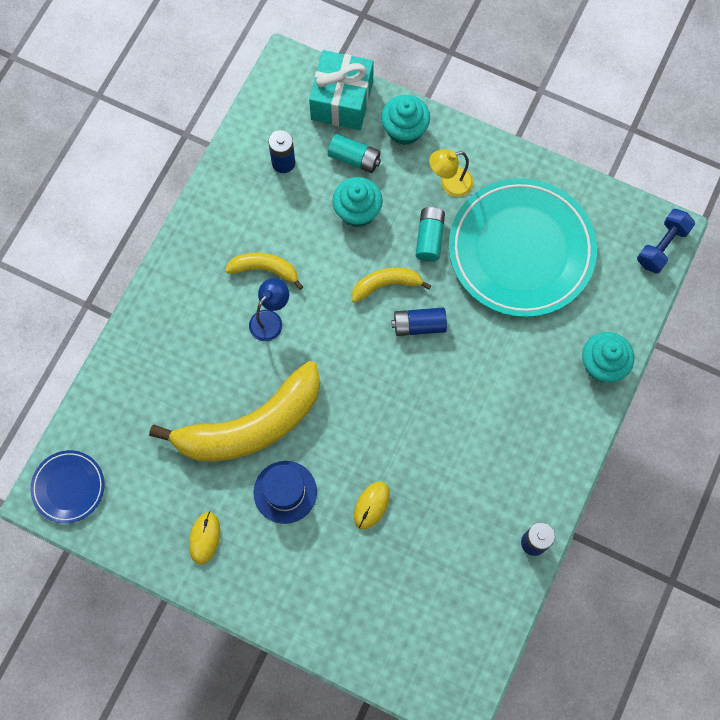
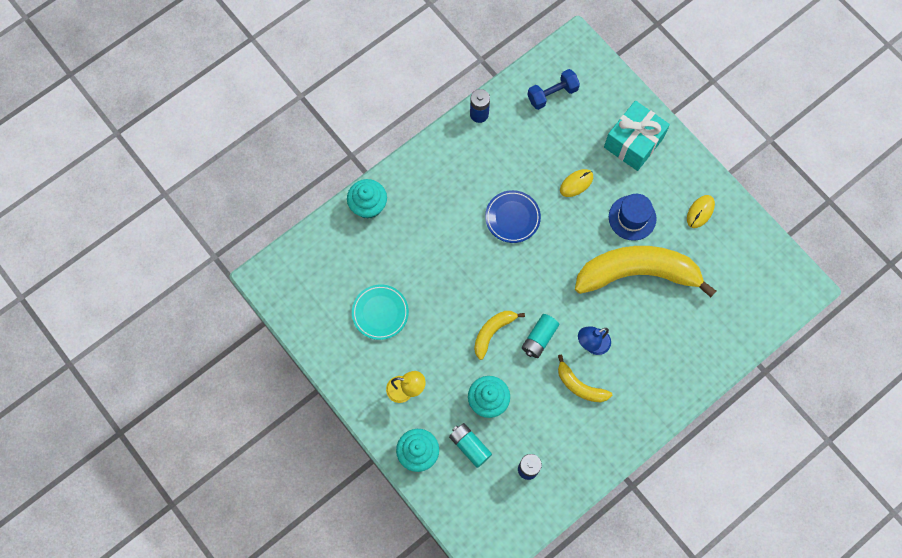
camera: 155 degrees left, 0 degrees up
(68, 487) = (785, 287): blue plate -> blue plate (512, 218)
(342, 100) = (456, 503): turquoise gift -> turquoise gift (633, 143)
(386, 285) = (493, 332): yellow banana -> yellow banana turned 120 degrees clockwise
(419, 325) = (484, 291): blue battery -> none
(429, 238) = (443, 353): turquoise battery -> turquoise battery (539, 338)
(521, 251) = (380, 313): turquoise plate -> turquoise plate, size x0.47
(662, 246) = (275, 269): blue dumbbell -> blue dumbbell (552, 94)

